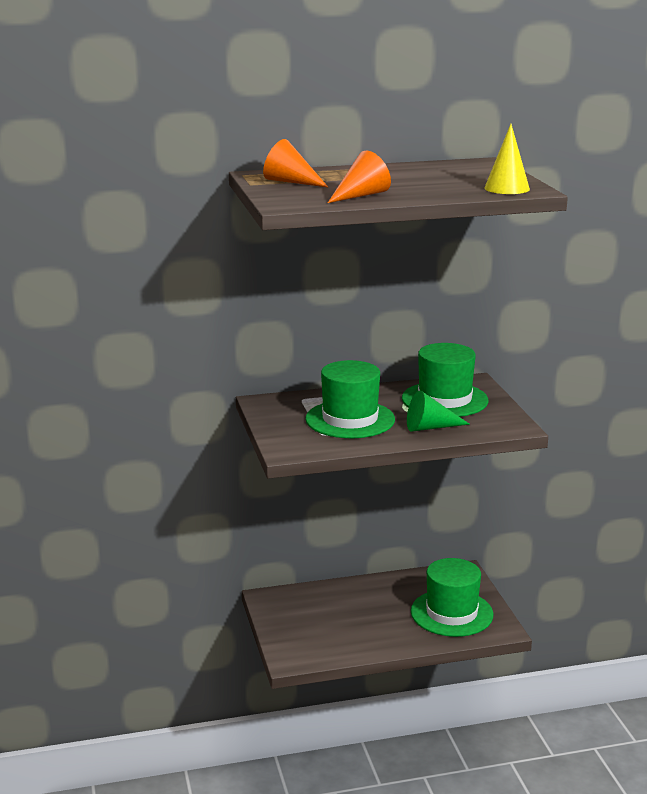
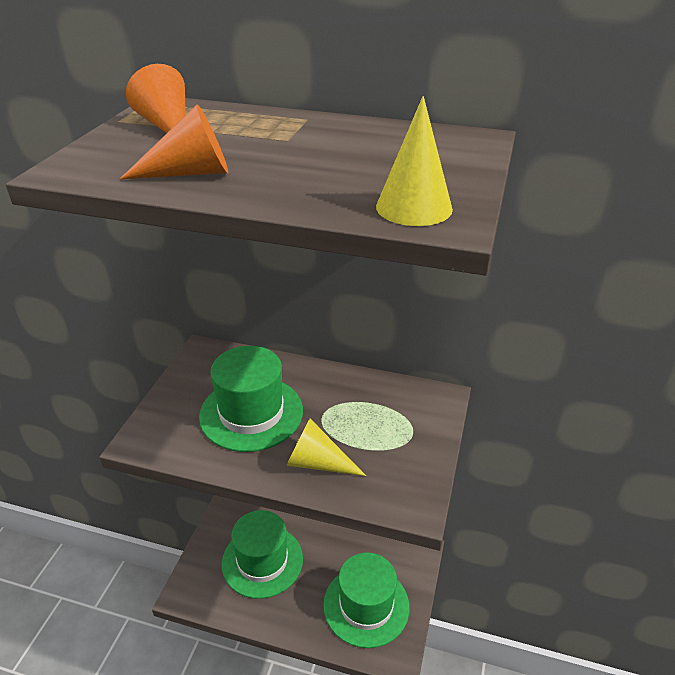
camera: 30 degrees right, 15 degrees up
(430, 427) = (317, 463): green cone -> yellow cone
(444, 400) = (379, 418): green hat -> green hat (262, 561)

